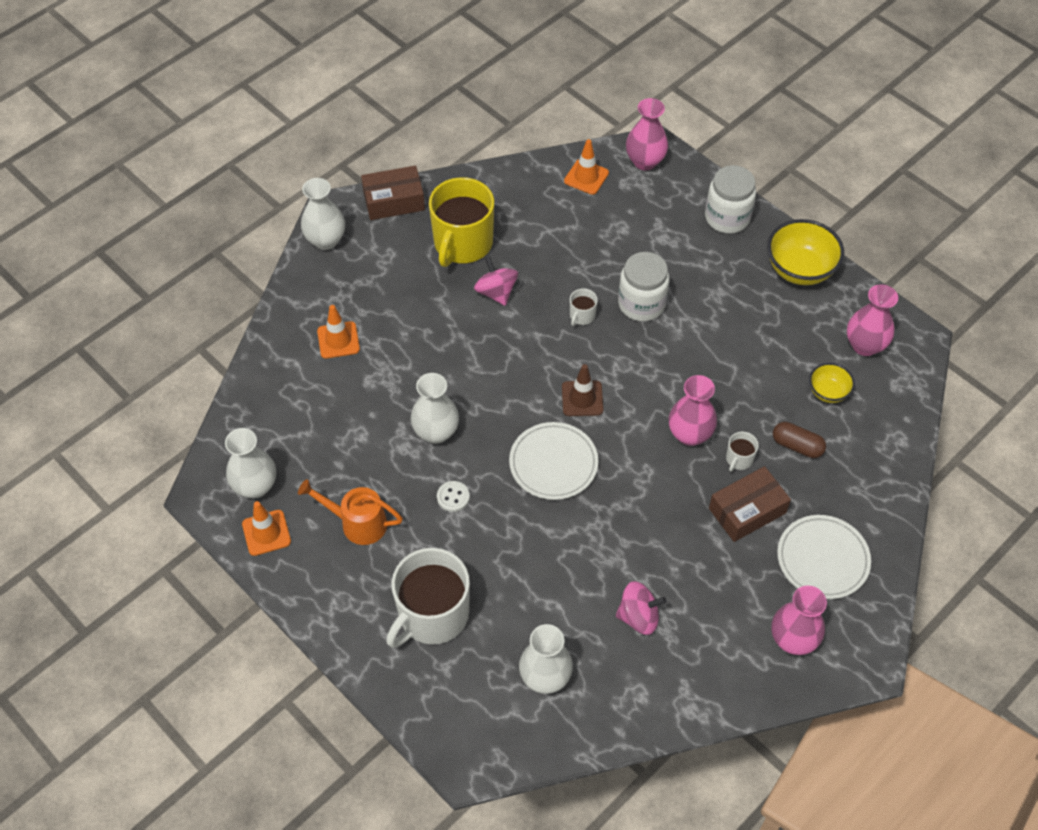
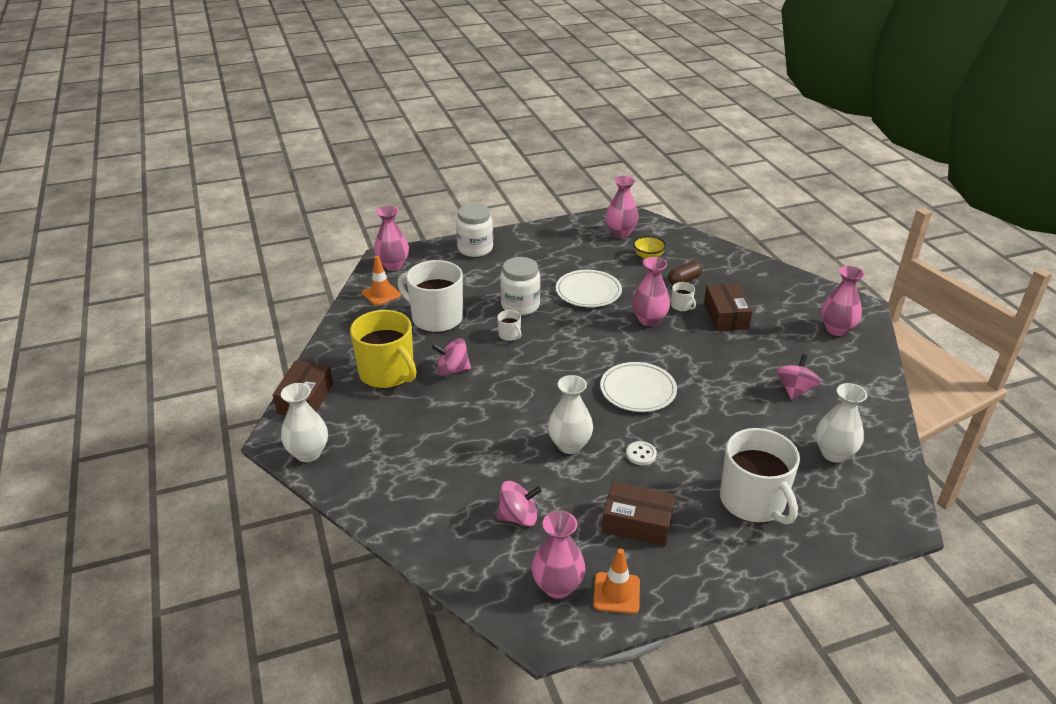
camera: 65 degrees left, 20 degrees down
(255, 486) = (557, 586): white vase -> pink vase
(322, 427) = (518, 517): none -> pink spinning top
(338, 340) = (429, 477): orange traffic cone -> none
(357, 523) = (637, 523): orange watering can -> brown box
(573, 241) = (436, 318): none -> white mug
(582, 398) = (586, 358): brown traffic cone -> none
(800, 269) = (542, 236): yellow bowl -> none
(822, 559) = (777, 299): white plate -> white plate (588, 291)

